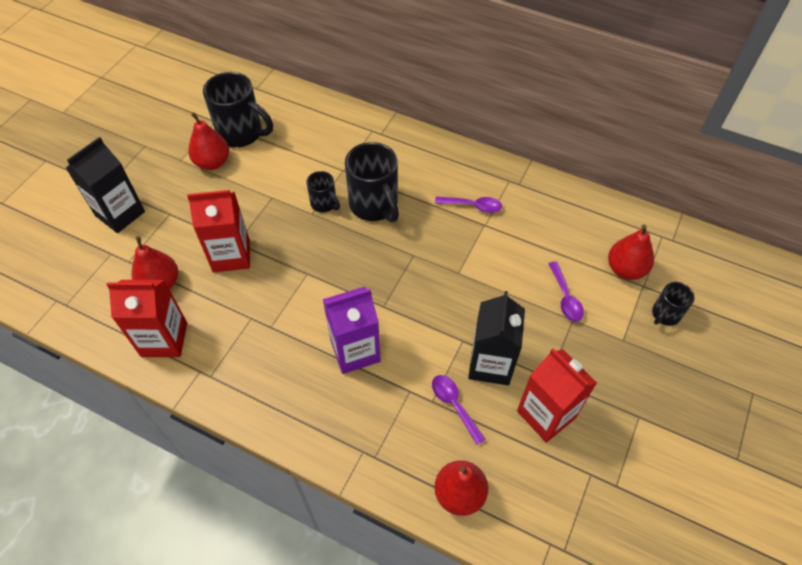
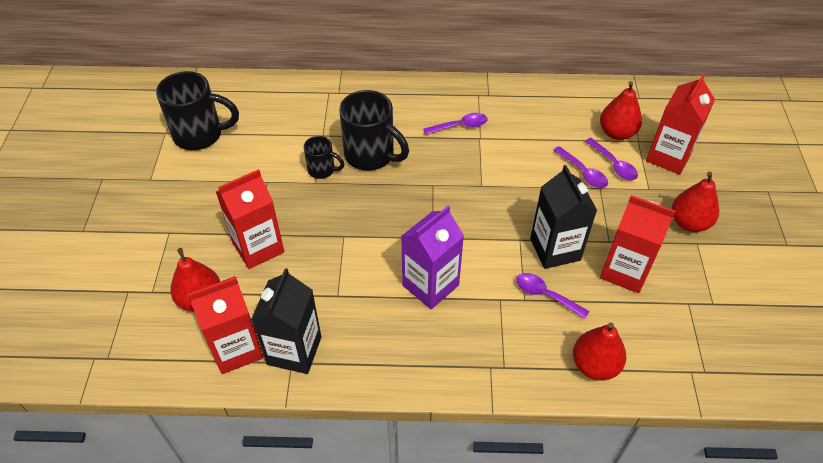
camera: 25 degrees left, 5 degrees down
(120, 214) = (115, 251): black carton -> black carton (294, 350)
(212, 162) = (186, 171): red pear -> red pear (689, 222)
(602, 301) = (613, 164): none -> purple spoon
(665, 314) = (668, 157): black mug -> red carton

